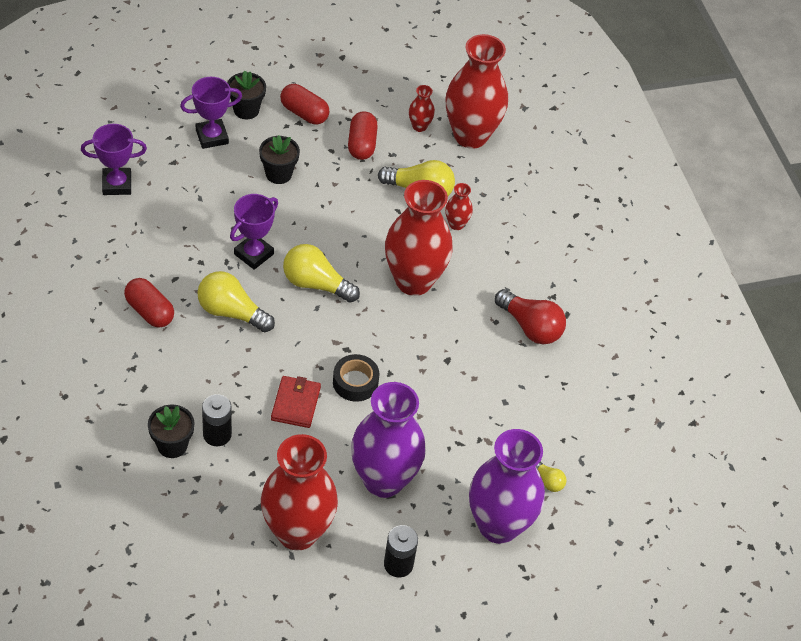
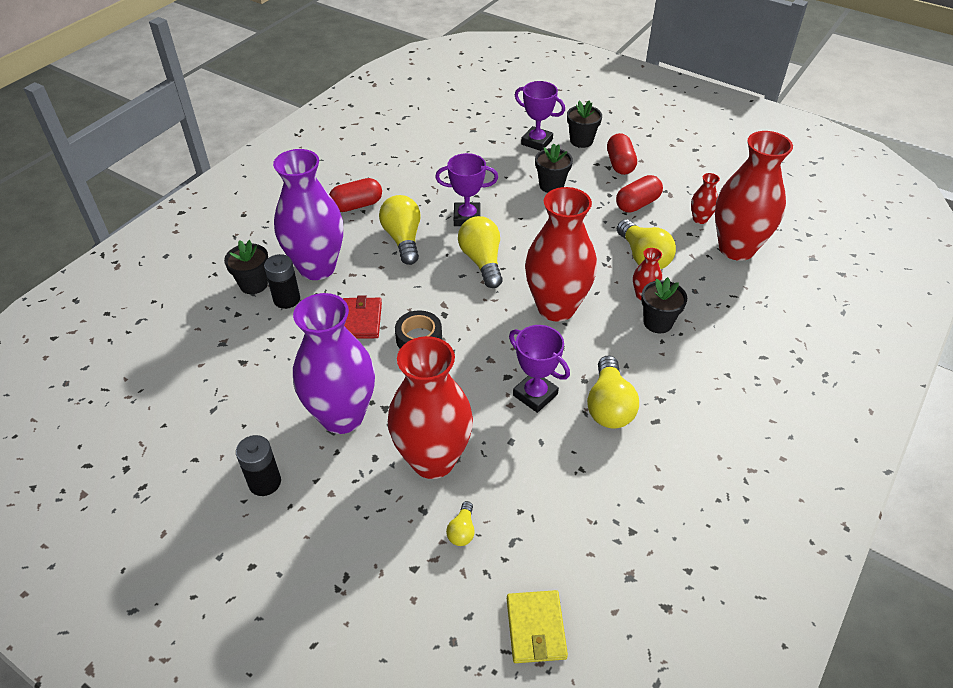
camera: 55 degrees right, 5 degrees down
(117, 184) = (441, 132): purple trophy -> purple trophy (535, 395)
(150, 311) = (357, 205): red capsule -> red capsule turned 60 degrees clockwise
(296, 403) = (360, 320): red wallet -> red wallet turned 60 degrees counterclockwise
(297, 532) = (239, 398): red vase -> red vase (433, 460)
(489, 239) = (657, 322): none -> black flower pot
(498, 525) = (374, 526): purple vase -> purple vase (317, 267)
(530, 327) = (609, 405): red light bulb -> yellow light bulb
(648, 495) = (535, 628): none -> yellow wallet

